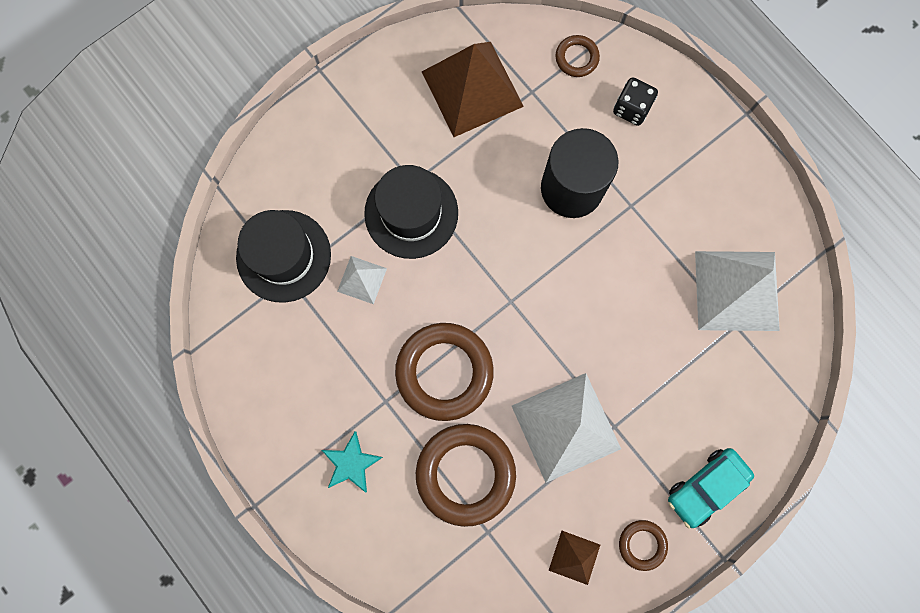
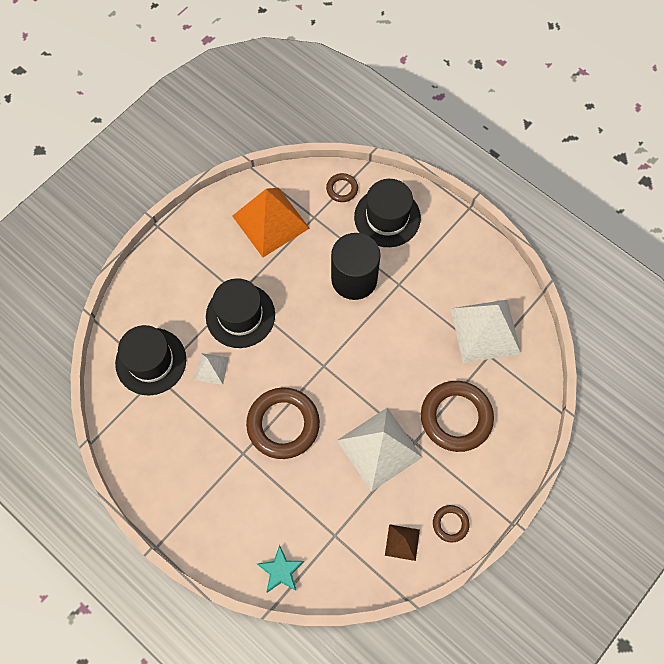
camera: 10 degrees left, 10 degrees down
(351, 463) = (224, 503): turquoise star -> turquoise star (280, 571)
(465, 474) = (311, 495): brown ring -> brown ring (456, 417)
(472, 89) = (270, 222): brown pyramid -> orange pyramid
(631, 108) = (387, 217): black dice -> black hat
(706, 487) = (489, 474): turquoise car -> none

